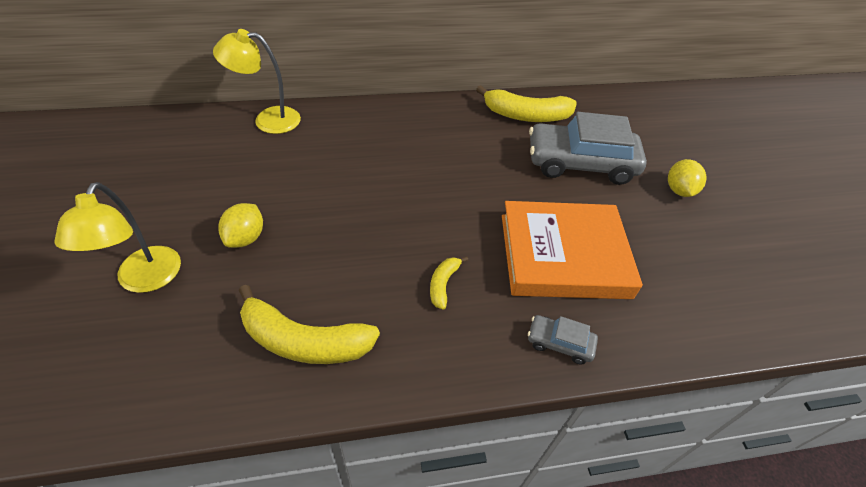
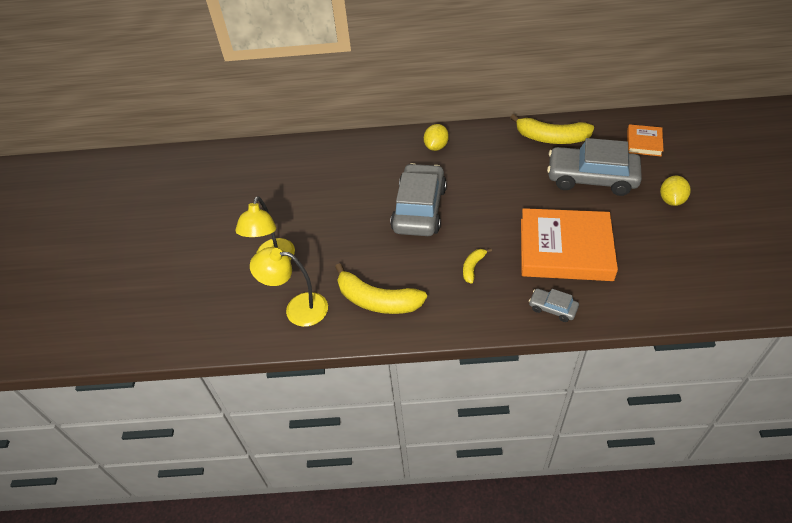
camera: 15 degrees right, 0 degrees up
(246, 238) = (336, 233): yellow lemon -> yellow lemon (436, 146)
(268, 120) = (346, 146): yellow lamp -> yellow lamp (297, 308)
(366, 202) = (419, 209): none -> grey car
(632, 123) = (644, 143): none -> orange book

